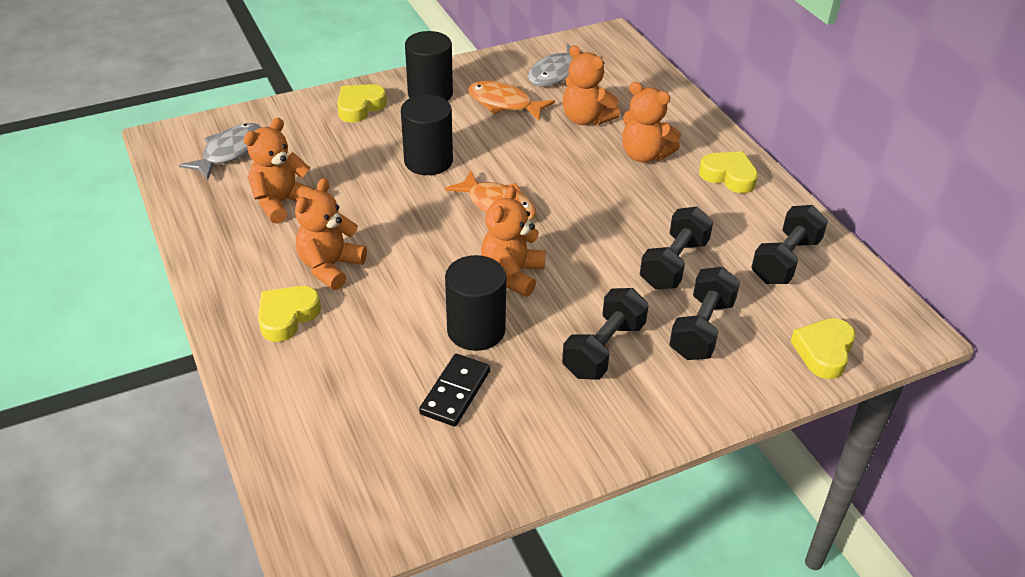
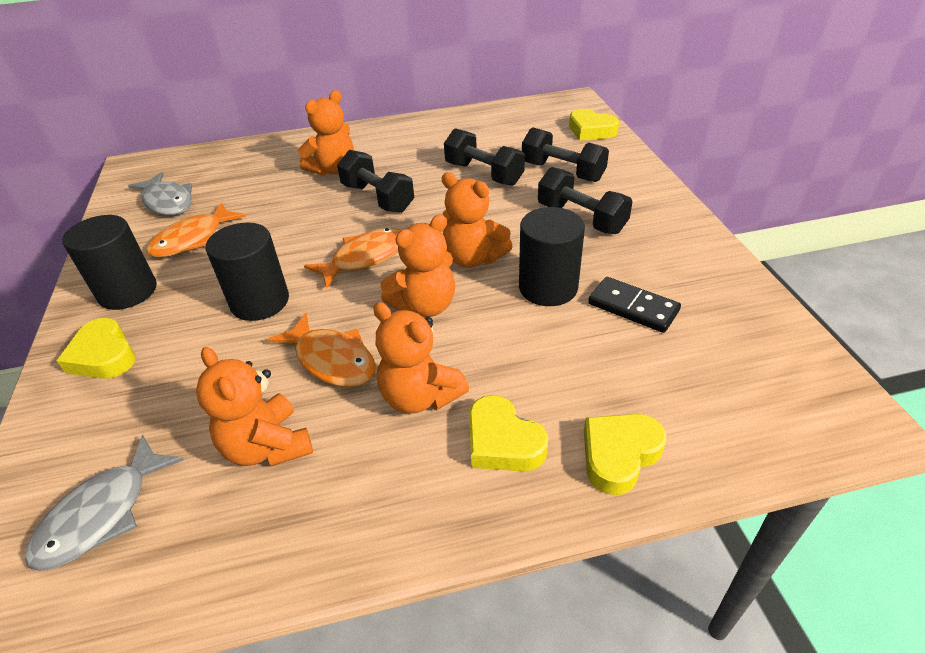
camera: 75 degrees left, 0 degrees up
(230, 152) = (103, 514): grey fish -> grey fish turned 105 degrees counterclockwise
(365, 214) = (332, 360): none -> orange fish
(586, 119) = (258, 193): orange teddy bear -> orange teddy bear (425, 306)
(729, 176) = (384, 137): yellow heart -> yellow heart (619, 455)
(785, 260) = (493, 130): black dumbbell -> black dumbbell (377, 198)

